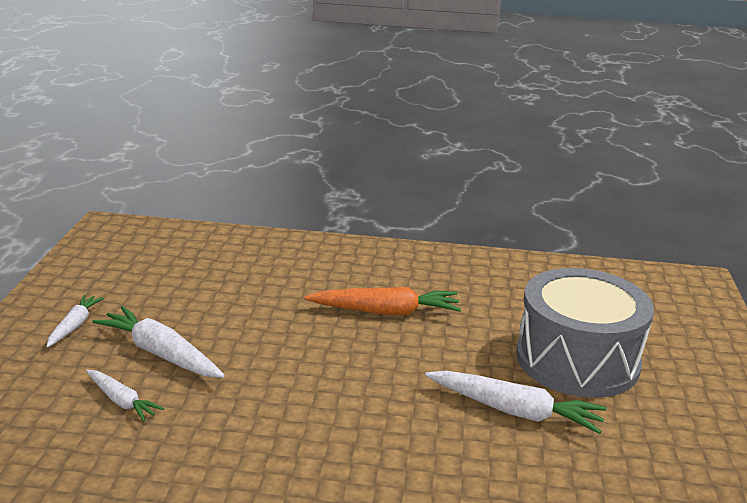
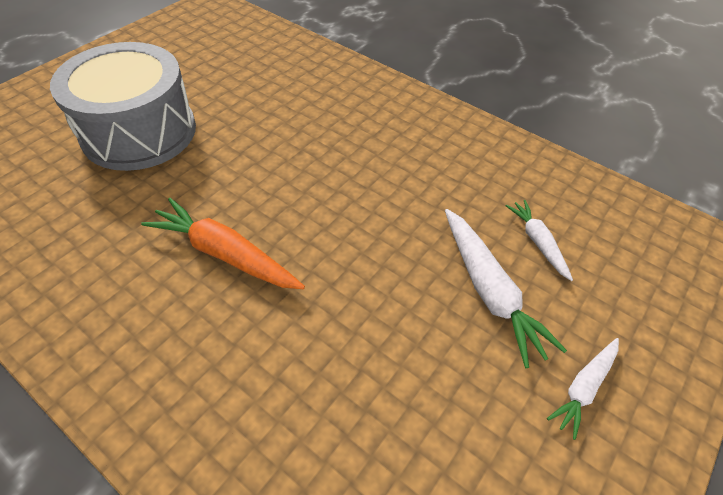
camera: 150 degrees left, 25 degrees up
(515, 411) = (242, 114): white carrot -> none

